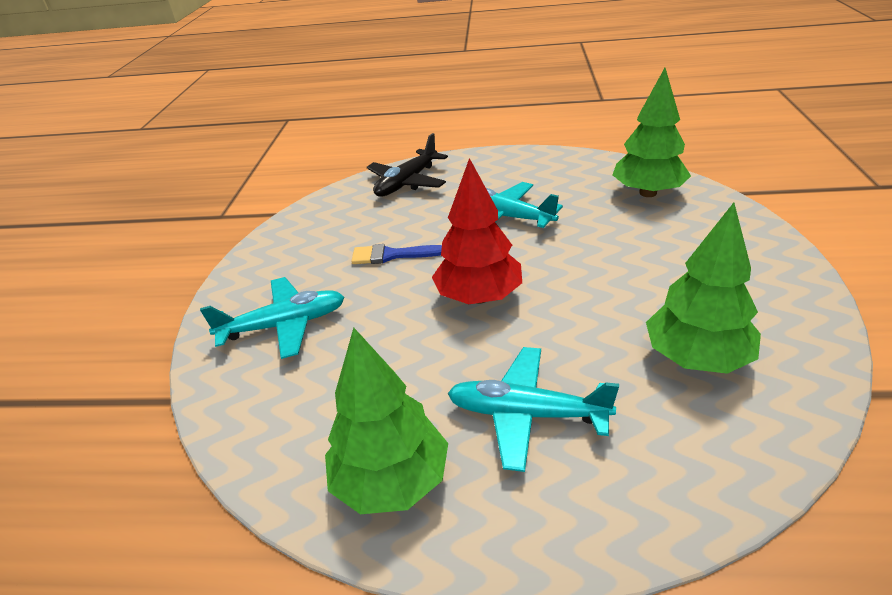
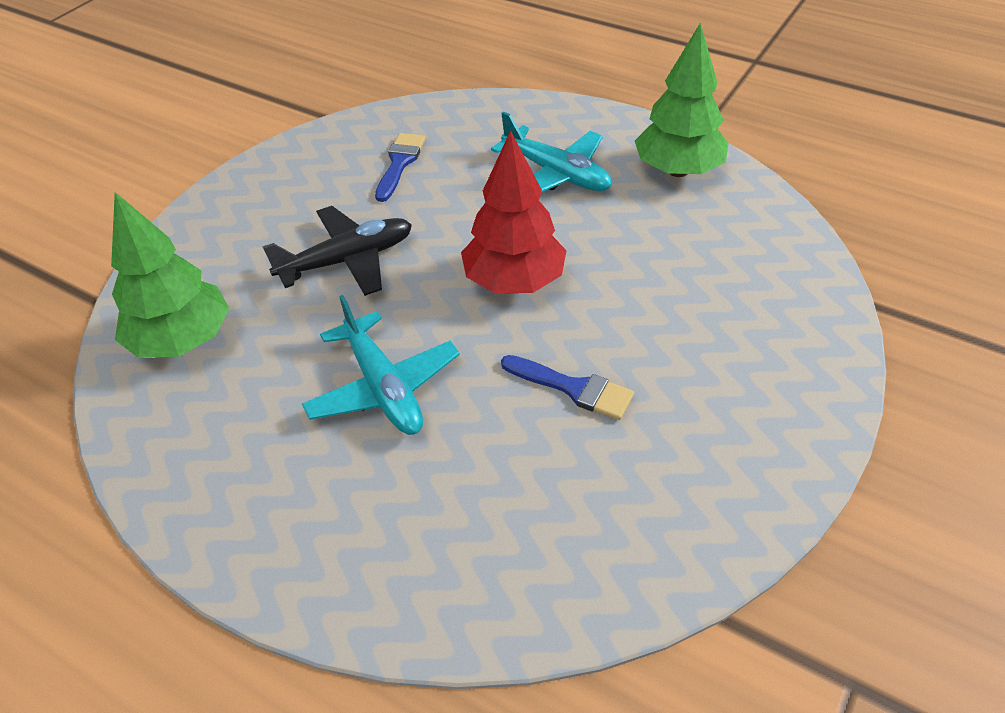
camera: 155 degrees left, 10 degrees up
(284, 325) = (743, 335): turquoise plane -> none
(407, 182) = (454, 567): black plane -> black plane (348, 260)
(696, 358) = (400, 163): green tree -> blue brush

